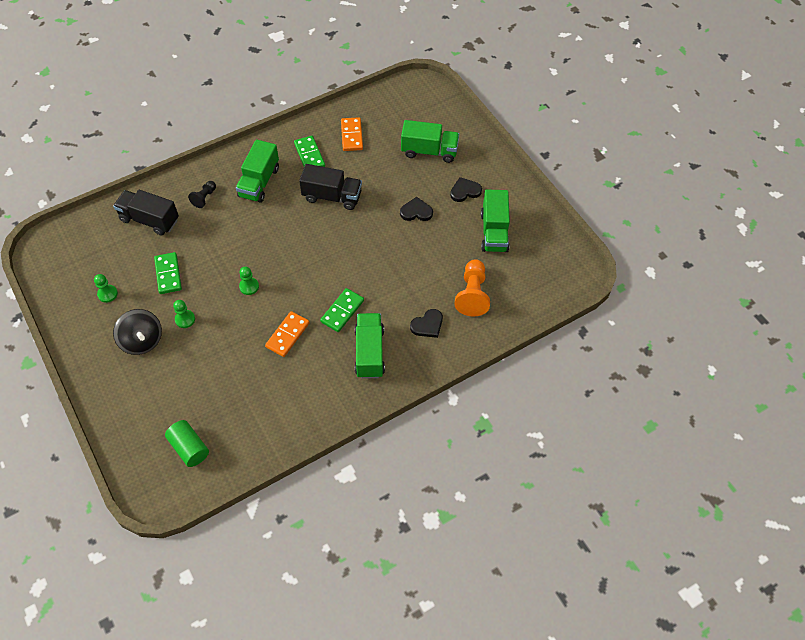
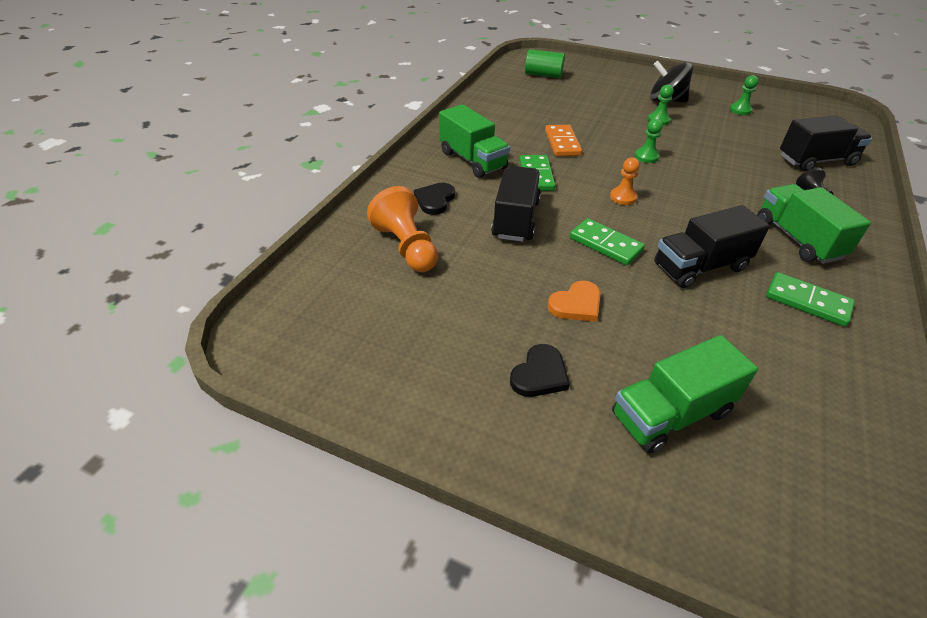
camera: 145 degrees right, 15 degrees down
(168, 274) = (724, 137): green domino -> green domino (605, 244)
(311, 261) = (623, 197): none -> orange pawn
(352, 135) = (809, 366): orange domino -> none
(393, 280) = (515, 219): none -> black truck
(416, 211) = (576, 304): black heart -> orange heart
(494, 232) = (438, 335): green truck -> none

